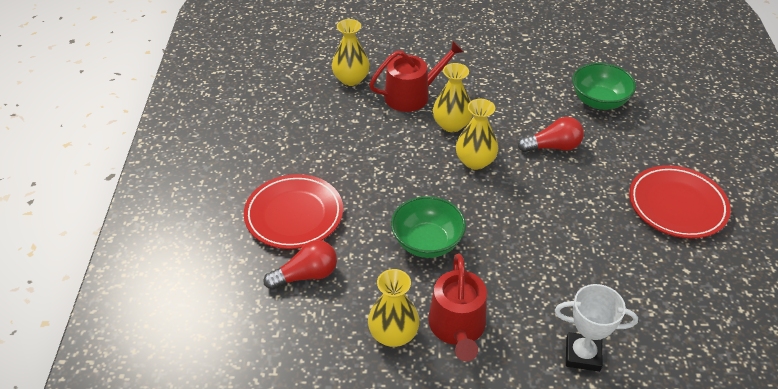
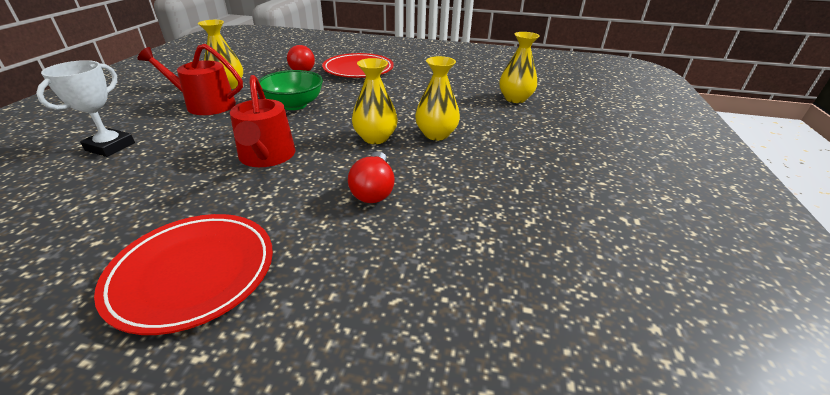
camera: 100 degrees right, 10 degrees down
(412, 95) = (488, 121): red watering can -> red watering can (266, 156)
(599, 101) = (457, 258): green bowl -> none

